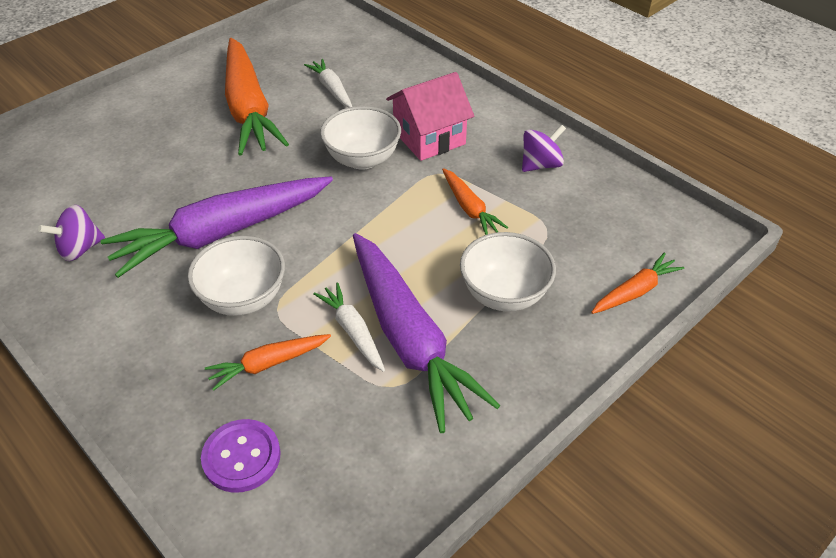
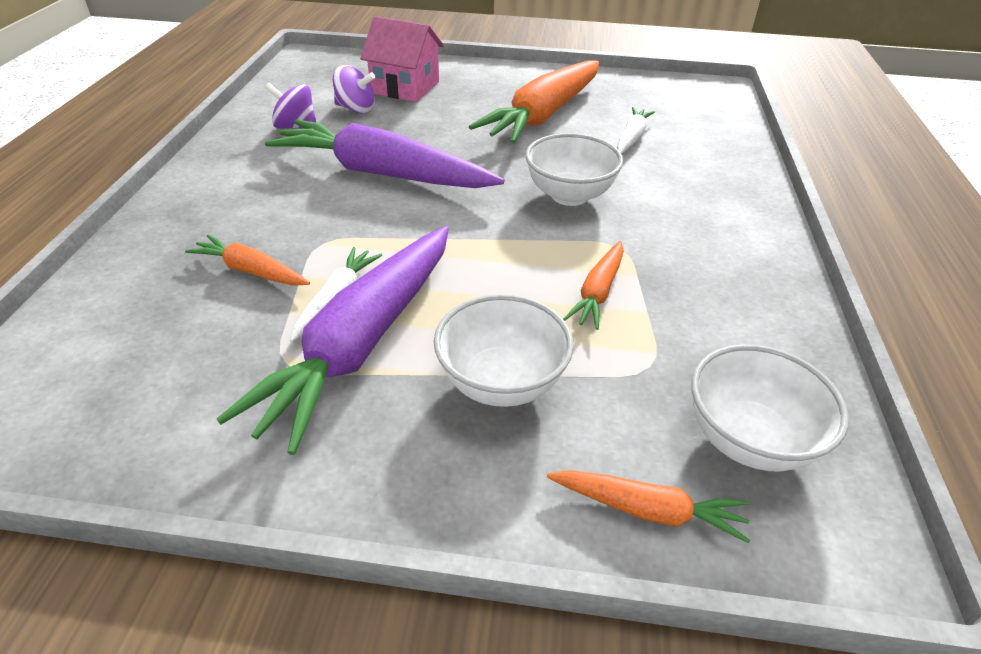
camera: 50 degrees right, 5 degrees down
(241, 457) = (126, 311): purple button -> none
(243, 298) = (318, 220): white bowl -> white bowl (748, 440)
(429, 138) = (658, 217): pink house -> pink house (405, 87)
(540, 165) = (741, 311): purple spinning top -> purple spinning top (356, 109)

